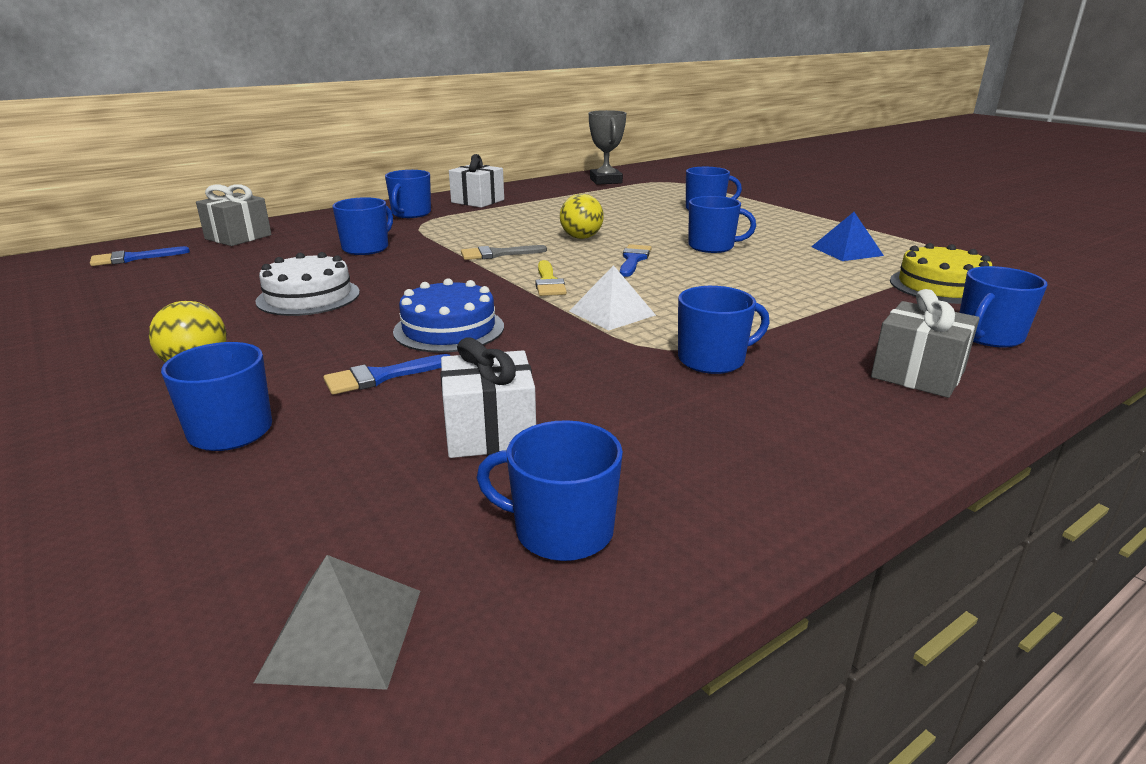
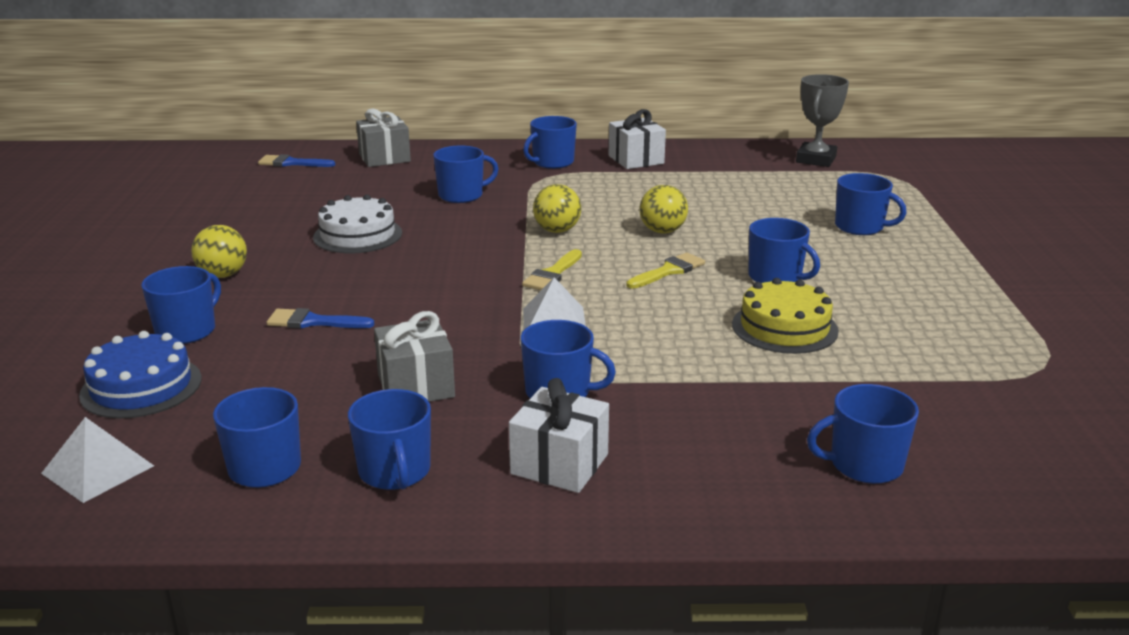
camera: 35 degrees right, 0 degrees up
(342, 633) = (98, 469): grey pyramid -> white pyramid
(449, 329) = (410, 296): blue cake -> blue cake (141, 387)
(490, 432) = (318, 389): white gift -> white gift (559, 464)
(497, 254) = (557, 231): grey brush -> yellow ball
(633, 259) = (669, 271): blue brush -> yellow brush
(701, 476) = (395, 472): none -> blue mug
(846, 251) = (919, 325): blue pyramid -> none
(917, 374) = (709, 470): grey gift -> grey gift (416, 386)
(940, 286) = (939, 398): yellow cake -> yellow cake (784, 327)

